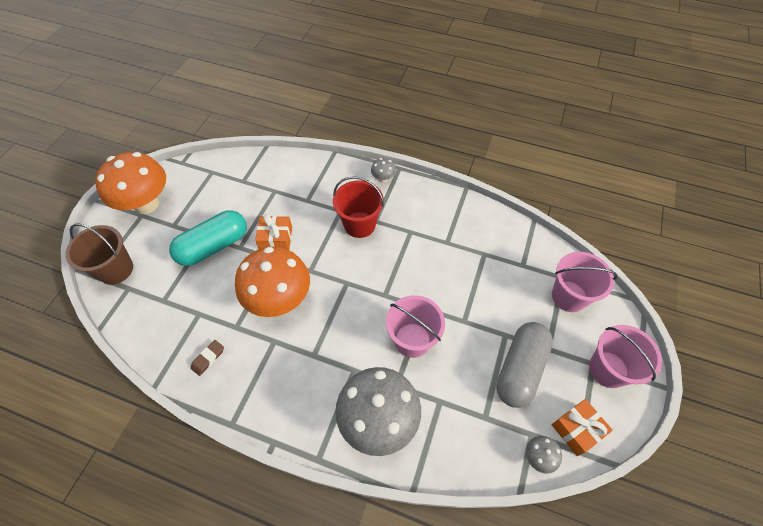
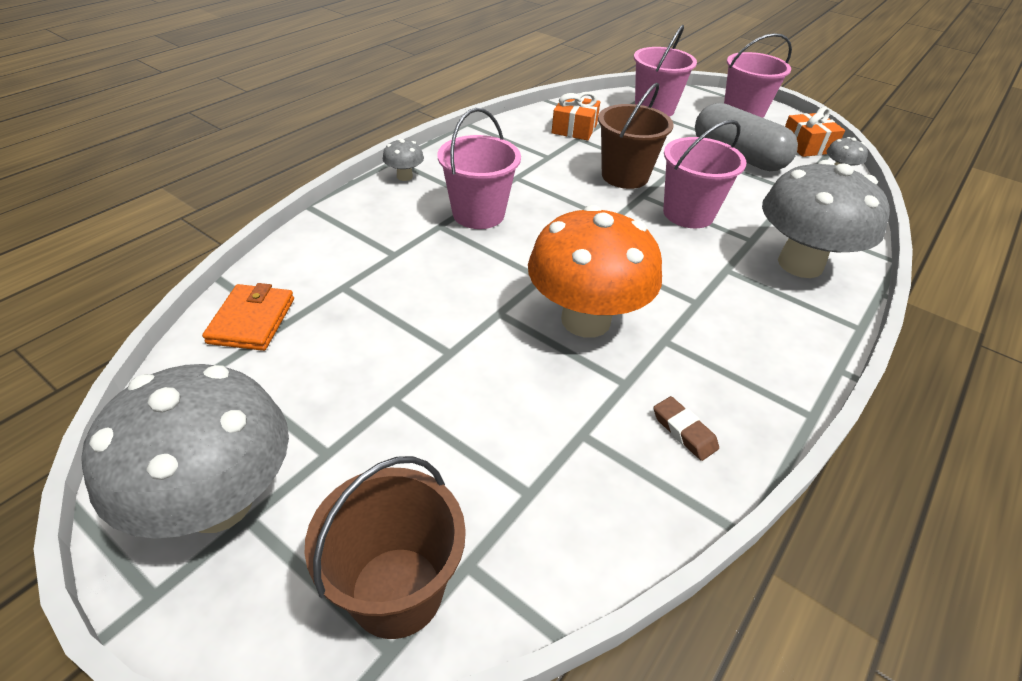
camera: 75 degrees left, 15 degrees down
(146, 204) = (218, 502): orange mushroom -> grey mushroom
(213, 246) = (426, 390): turquoise capsule -> none
(241, 170) = (252, 321): none -> orange wallet
(276, 238) = (456, 303): orange gift -> orange gift (574, 128)
(359, 224) = (478, 214): red bucket -> pink bucket
(444, 293) = (625, 176): none -> brown bucket

